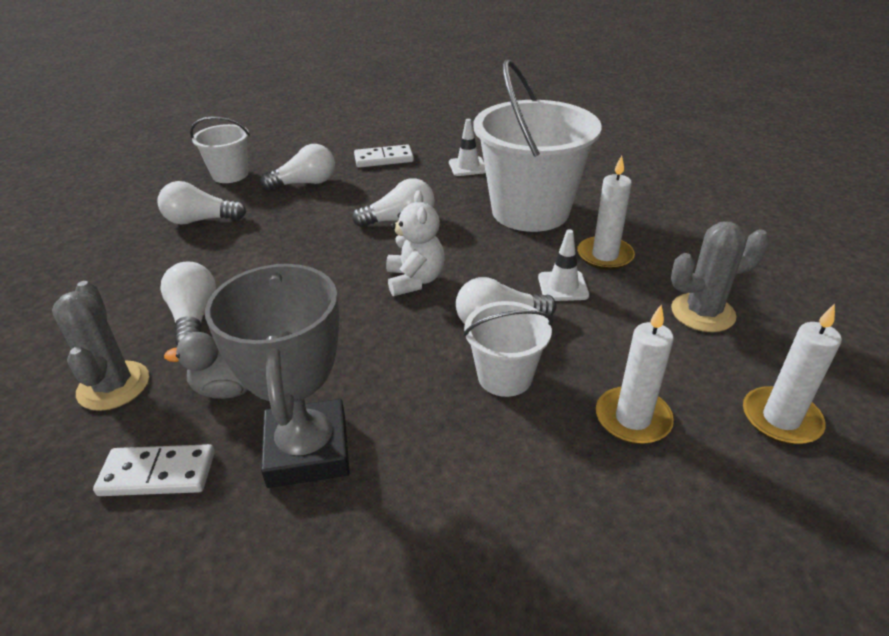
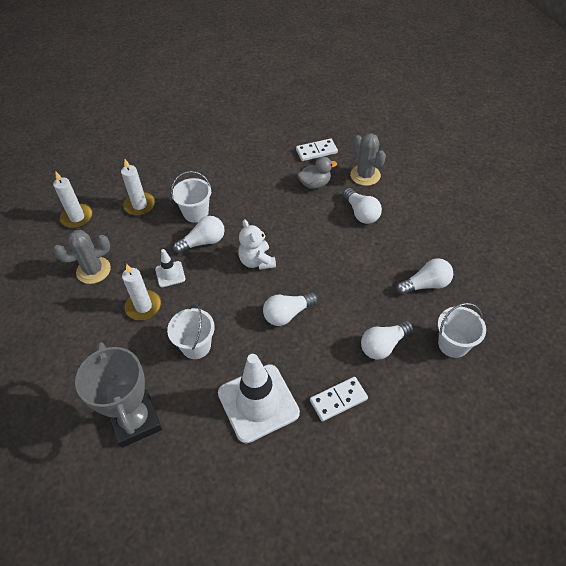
camera: 165 degrees right, 15 degrees up
(307, 450) = (267, 168): grey trophy -> grey trophy (135, 421)
(468, 167) = (258, 403): white traffic cone -> white traffic cone, size x2.12
(530, 211) = (196, 346): white bucket -> white bucket, size x0.51

